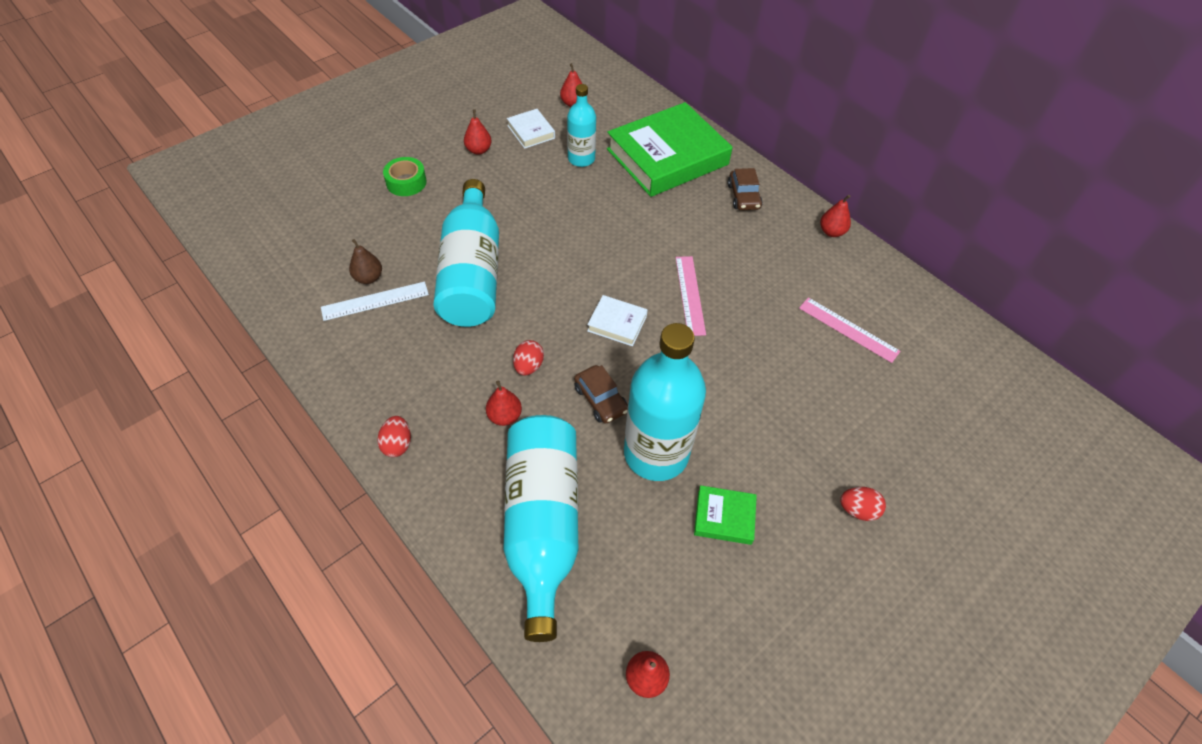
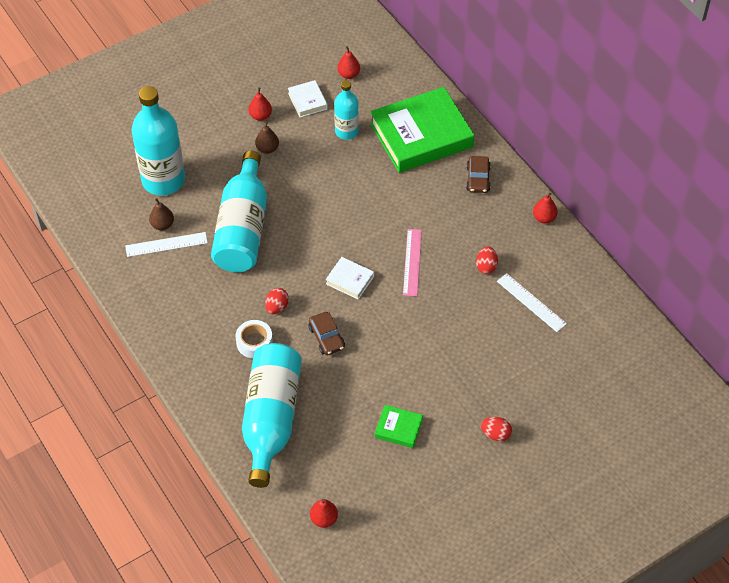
camera: 10 degrees right, 0 degrees up
(397, 444) = (176, 354): red egg -> red egg (486, 266)
(406, 182) = (197, 142): green tape -> none
(491, 183) = (267, 149): none -> brown pear
(504, 416) = (254, 342): red pear -> white tape
(656, 453) = (359, 380): turquoise bottle -> turquoise bottle (163, 180)
(848, 329) = (531, 302): pink ruler -> white ruler

